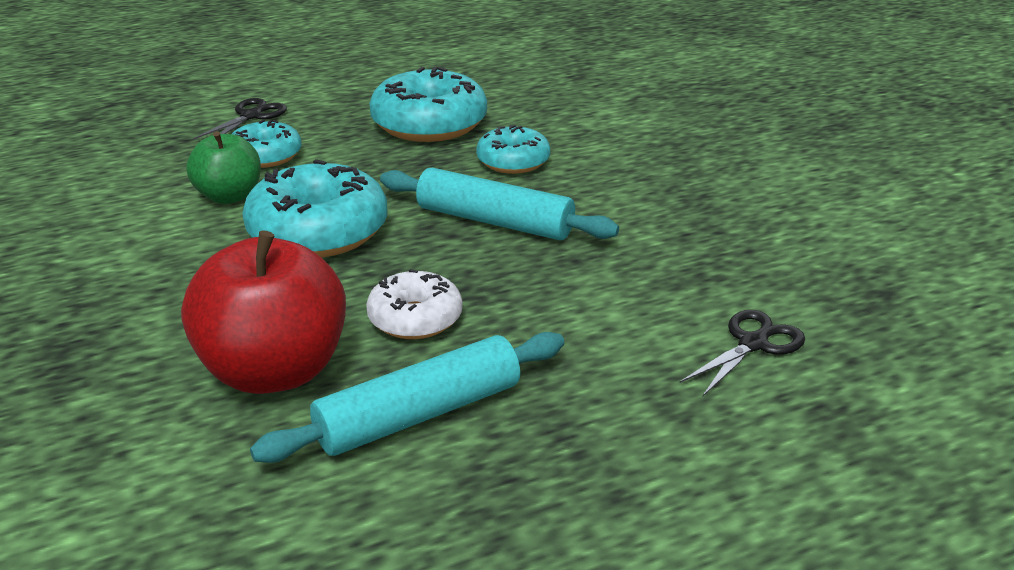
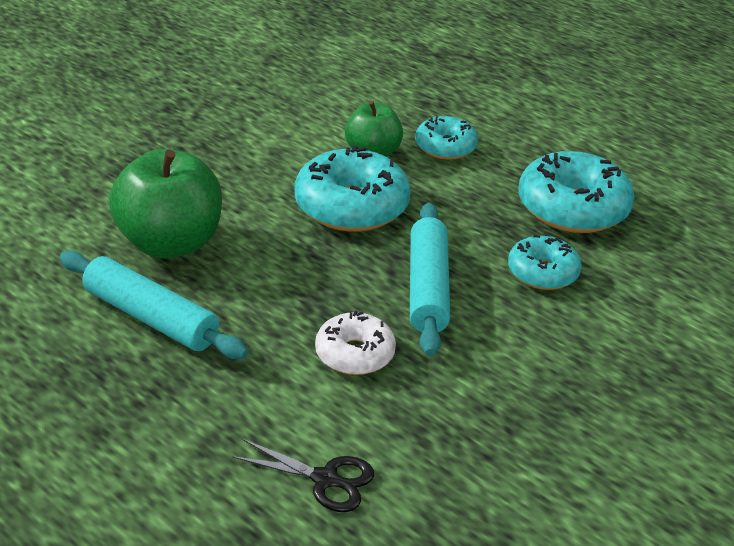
camera: 65 degrees right, 5 degrees up
(251, 116) = (505, 119): black scissors -> none
(274, 371) = (170, 243): red apple -> green apple
(415, 318) = (262, 285): white donut -> white donut (354, 354)

